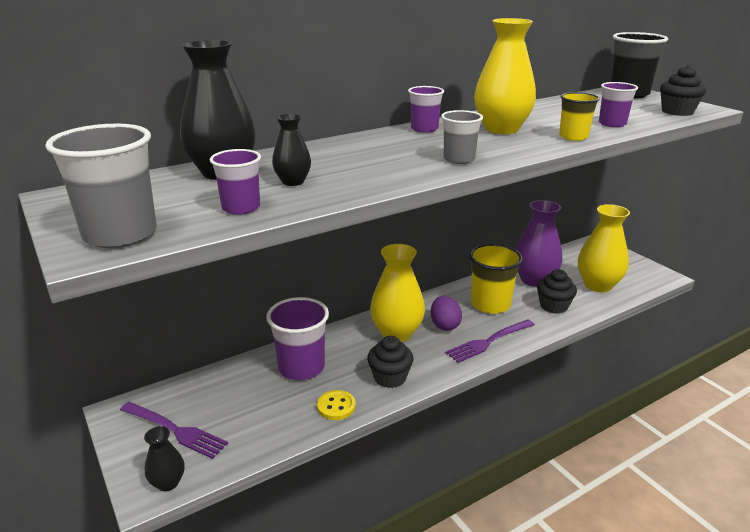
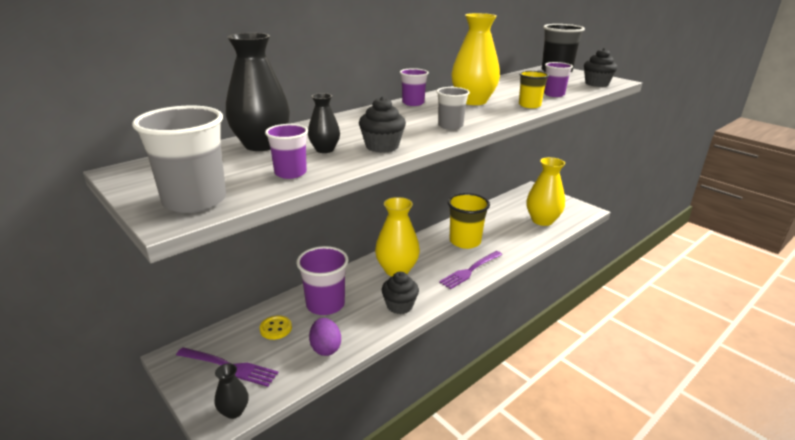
camera: 10 degrees left, 0 degrees up
(336, 406) = (361, 333): yellow button -> yellow button (276, 328)
(444, 325) = (433, 260): purple egg -> purple egg (325, 348)
(534, 280) = (494, 220): purple vase -> none
(553, 306) = (513, 239): black cupcake -> black cupcake (382, 146)

